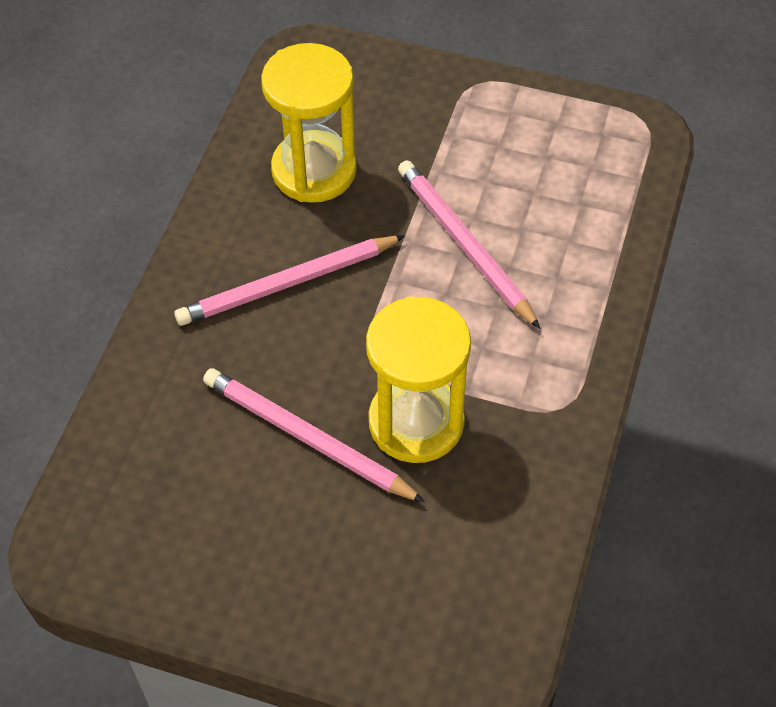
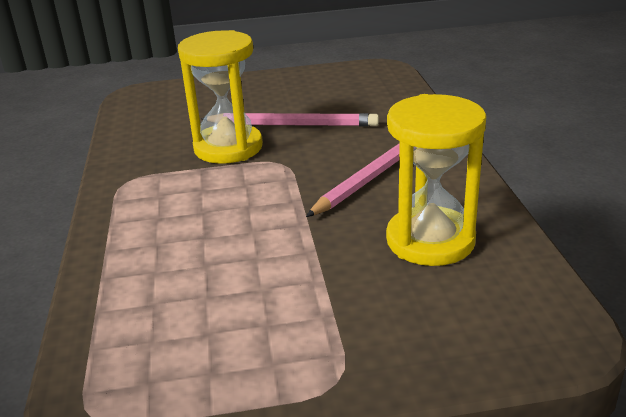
camera: 155 degrees right, 25 degrees down
(464, 245) = (252, 237): pink pencil -> none

